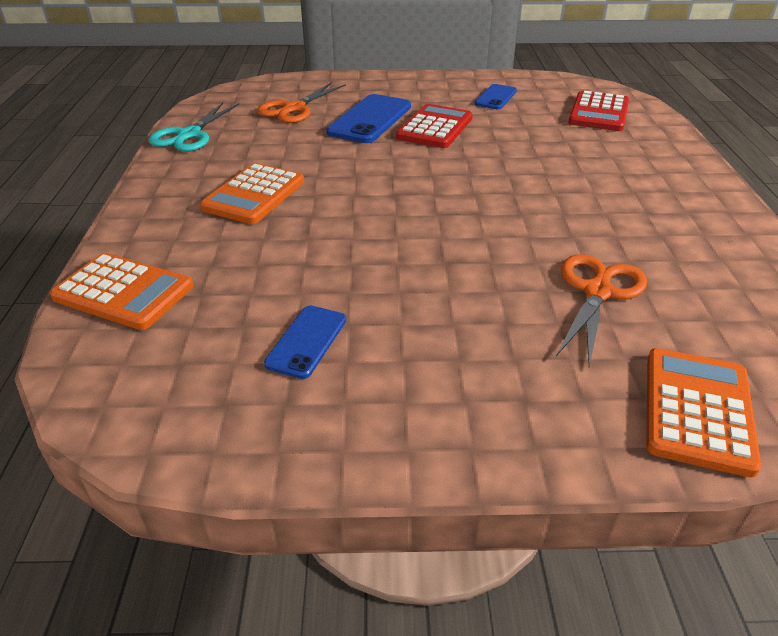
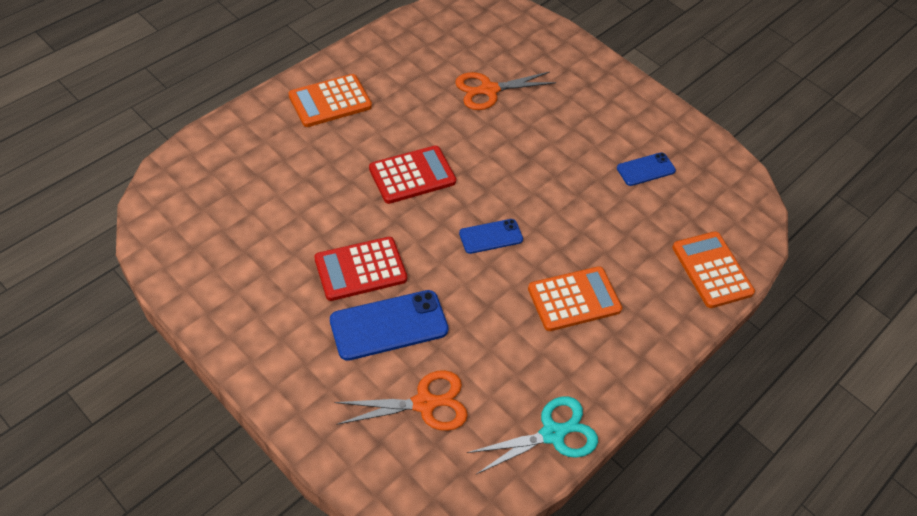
camera: 140 degrees left, 15 degrees up
(495, 97) = (249, 266): blue phone -> blue phone (491, 236)
(599, 113) = (223, 181): red calculator -> red calculator (412, 175)
(697, 410) = (535, 37): orange calculator -> orange calculator (330, 101)

